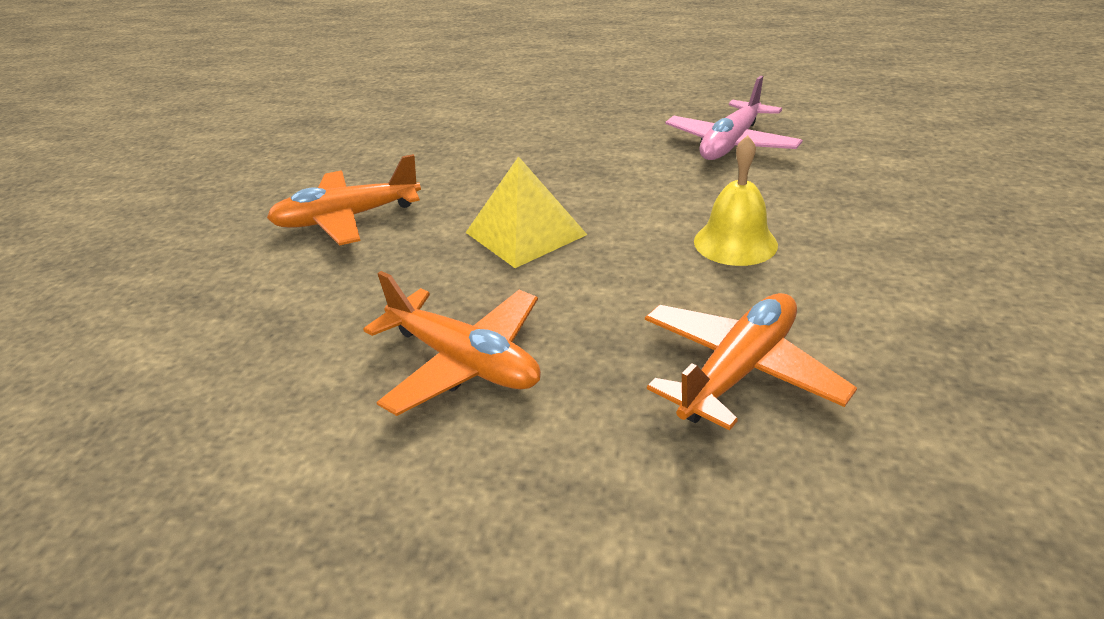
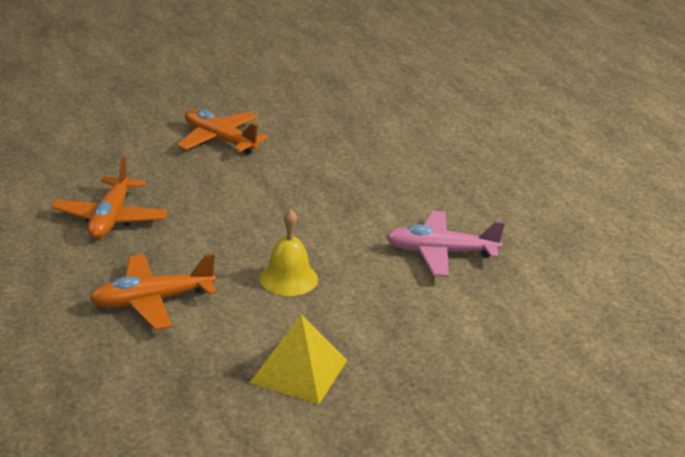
camera: 55 degrees right, 5 degrees down
(526, 233) = (245, 202): yellow pyramid -> yellow pyramid (299, 371)
(738, 370) = (152, 301): orange plane -> orange plane turned 150 degrees clockwise

